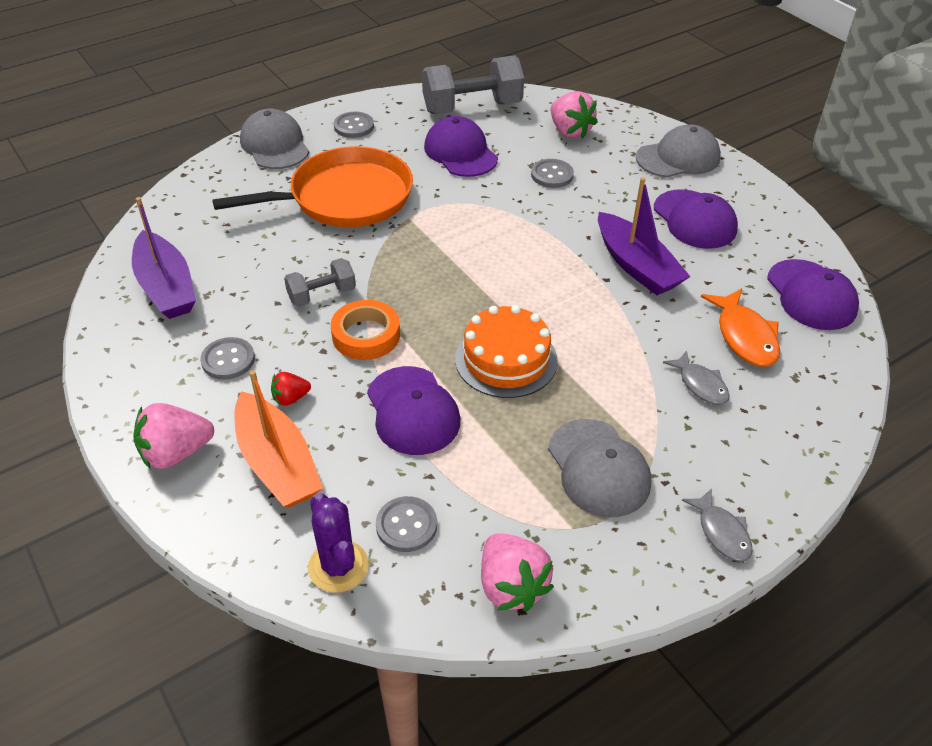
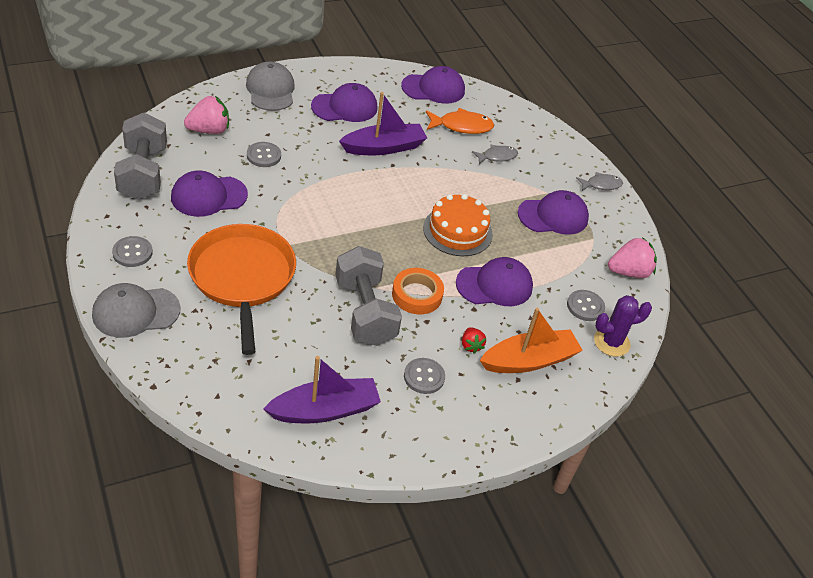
camera: 85 degrees left, 0 degrees up
(176, 453) = (511, 415): pink strawberry -> none
(322, 295) = (365, 312): grey dumbbell -> grey dumbbell, size x1.83
(598, 468) = (553, 216): grey cap -> purple cap

